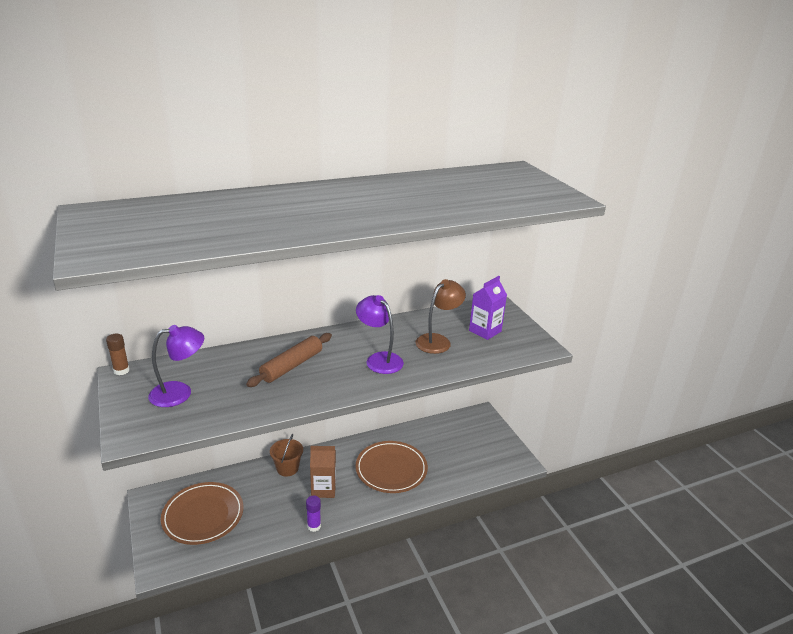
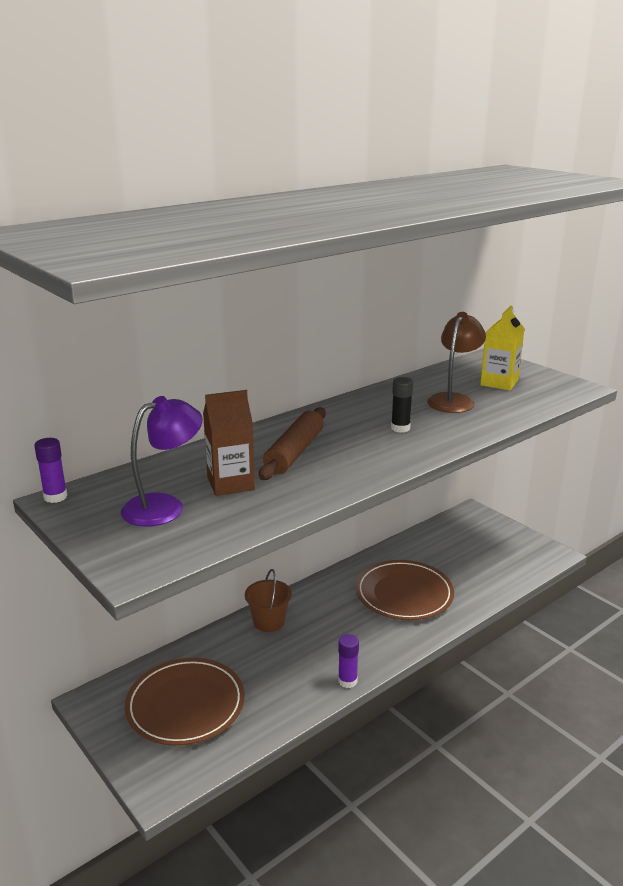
camera: 15 degrees left, 5 degrees down
(121, 371) = (55, 497): brown glue stick -> purple glue stick
(323, 489) = (332, 635): brown carton -> brown carton (230, 484)
(379, 359) = (400, 428): purple lamp -> black glue stick
(485, 331) = (499, 383): purple carton -> yellow carton

